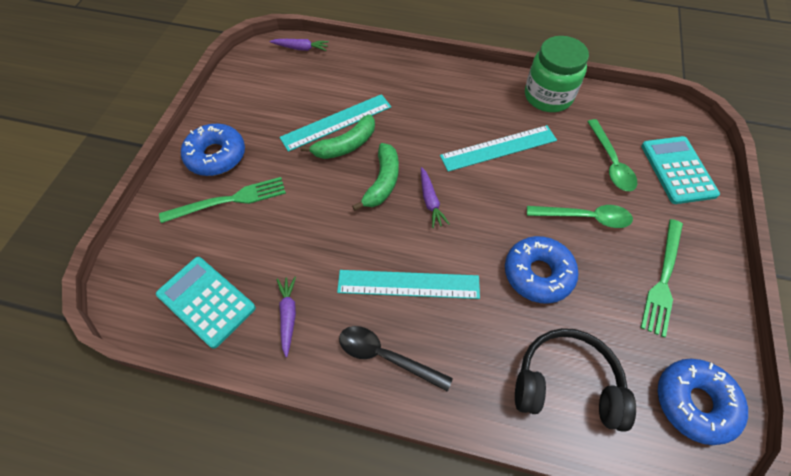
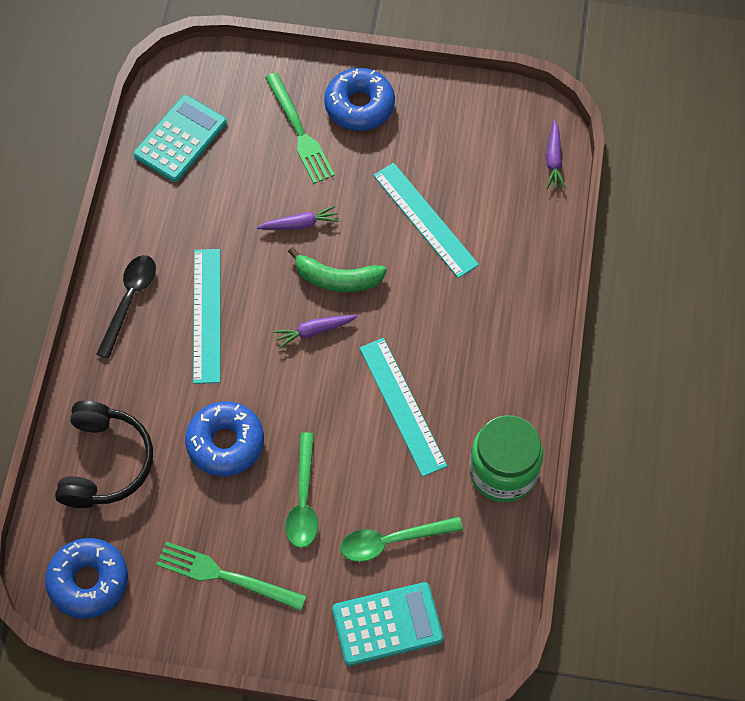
camera: 85 degrees right, 5 degrees up
(288, 316) = (168, 211): purple carrot -> purple carrot (300, 224)
(346, 145) = (389, 234): green banana -> none

